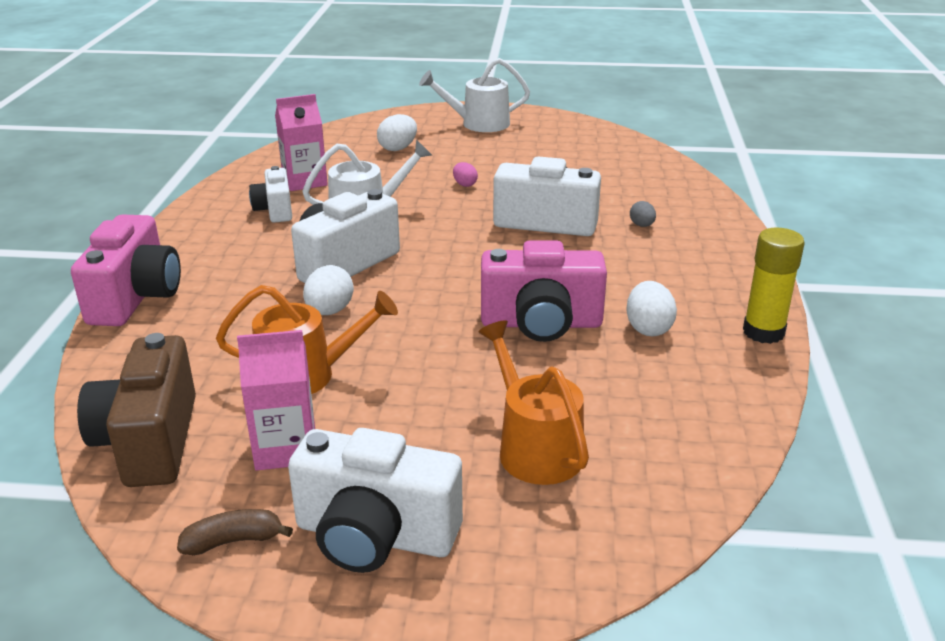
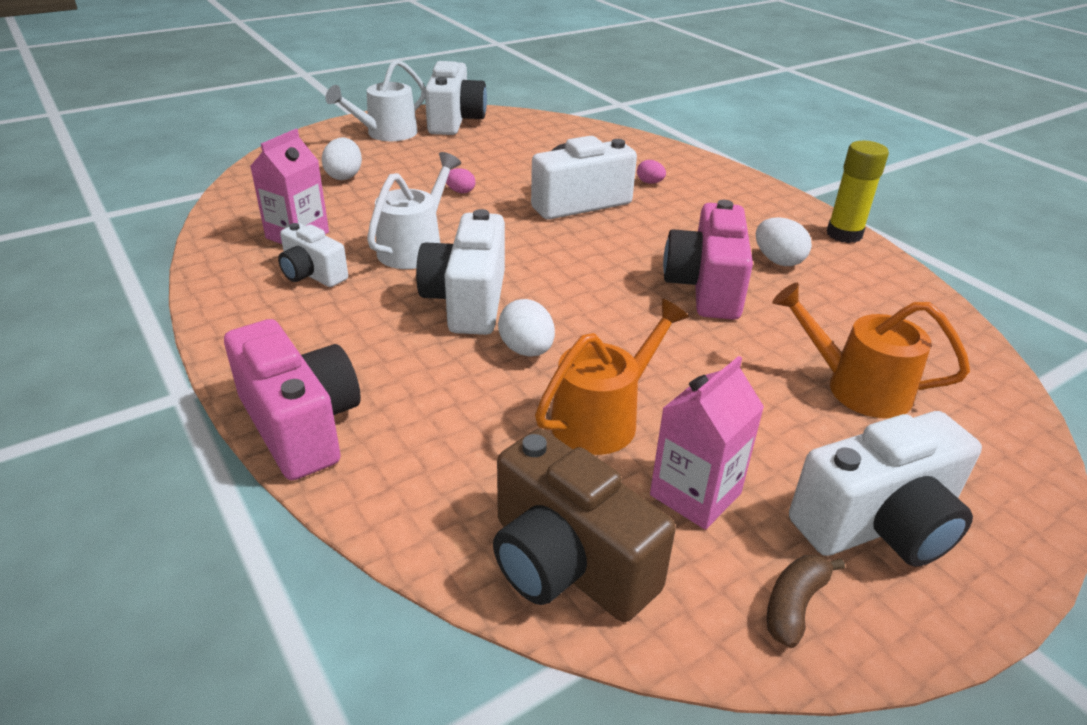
camera: 40 degrees left, 5 degrees up
(541, 323) = (706, 287): pink camera -> pink camera turned 135 degrees clockwise
(551, 127) = (455, 121): none -> white camera
(642, 225) = (650, 182): grey egg -> pink egg

